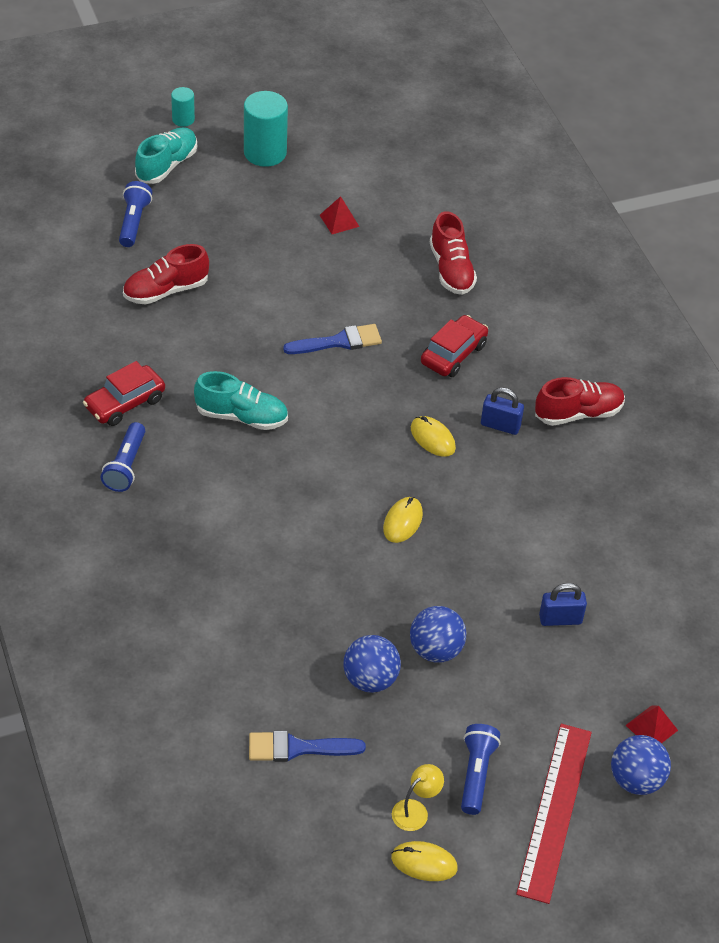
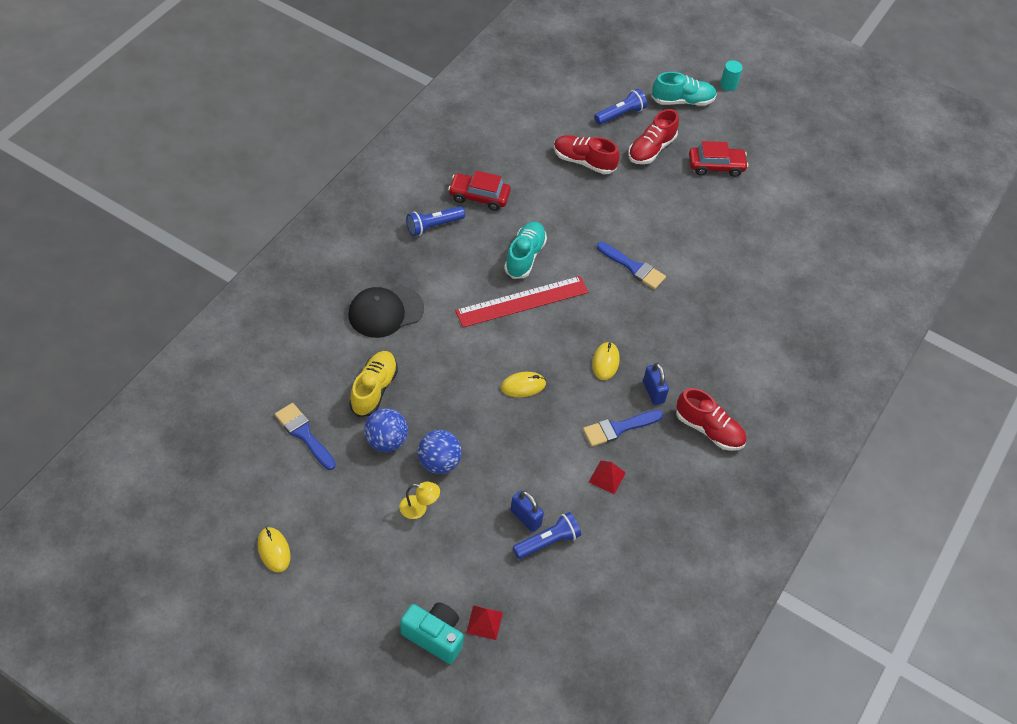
camera: 50 degrees right, 5 degrees up
(201, 578) = (385, 312): none -> black cap
(242, 416) = (524, 256): turquoise shoe -> turquoise shoe turned 135 degrees counterclockwise
(265, 153) = (747, 138): turquoise cylinder -> none
(295, 650) = (374, 389): none -> yellow shoe
(339, 220) = (733, 208): red pyramid -> red pyramid (607, 477)
(415, 810) = (308, 523): yellow lamp -> yellow lamp (419, 508)
(451, 270) = (757, 289): red shoe -> red shoe (651, 149)
(453, 354) = (687, 332): red car -> red car (716, 166)
(476, 774) = (362, 540): blue flashlight -> blue flashlight (547, 541)
(518, 479) = (618, 428): none -> blue brush
(555, 811) = (370, 602): red ruler -> red ruler (522, 302)
(636, 780) = (434, 636): blue ball -> turquoise camera

